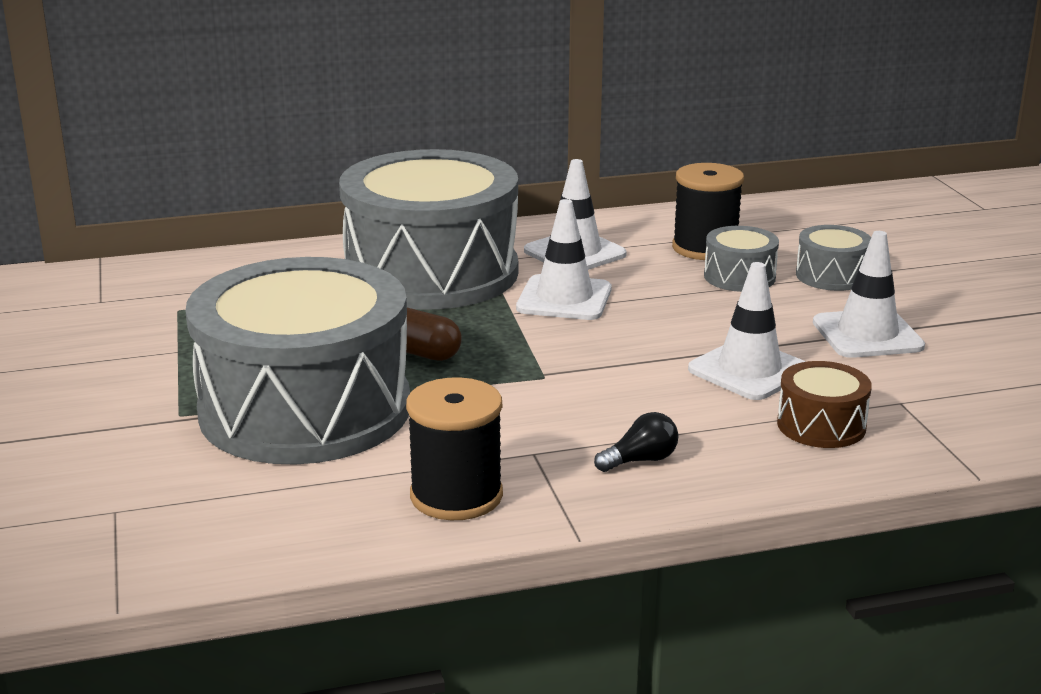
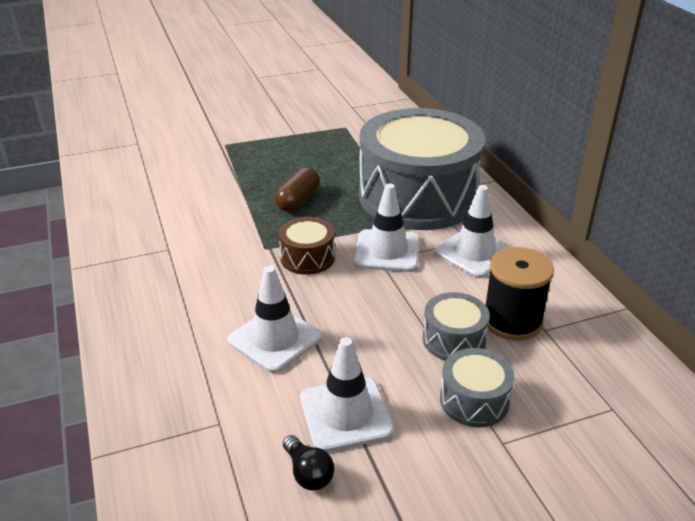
camera: 85 degrees right, 10 degrees up
(305, 409) = (227, 175): grey drum -> none
(456, 495) = (127, 226): black spool -> none
(640, 460) = (151, 288): black light bulb -> black light bulb (308, 473)
(821, 425) = (185, 372): brown drum -> brown drum (307, 257)

